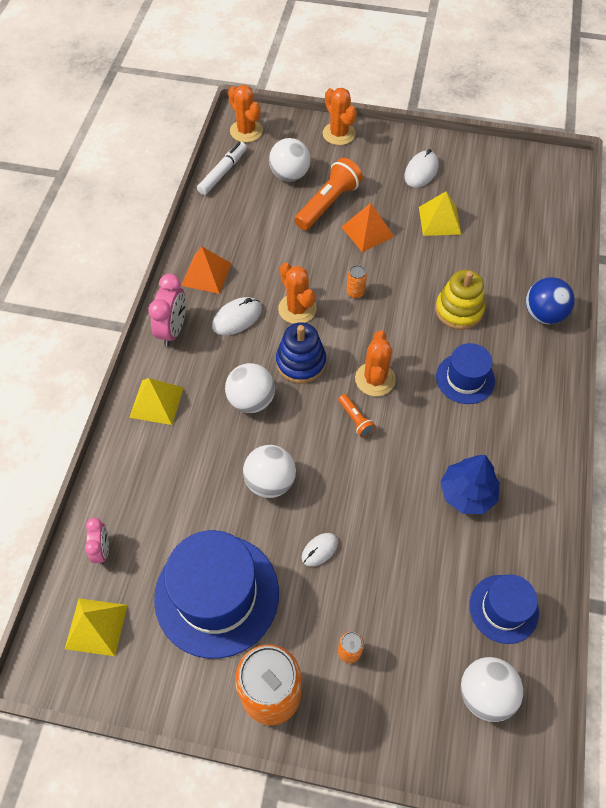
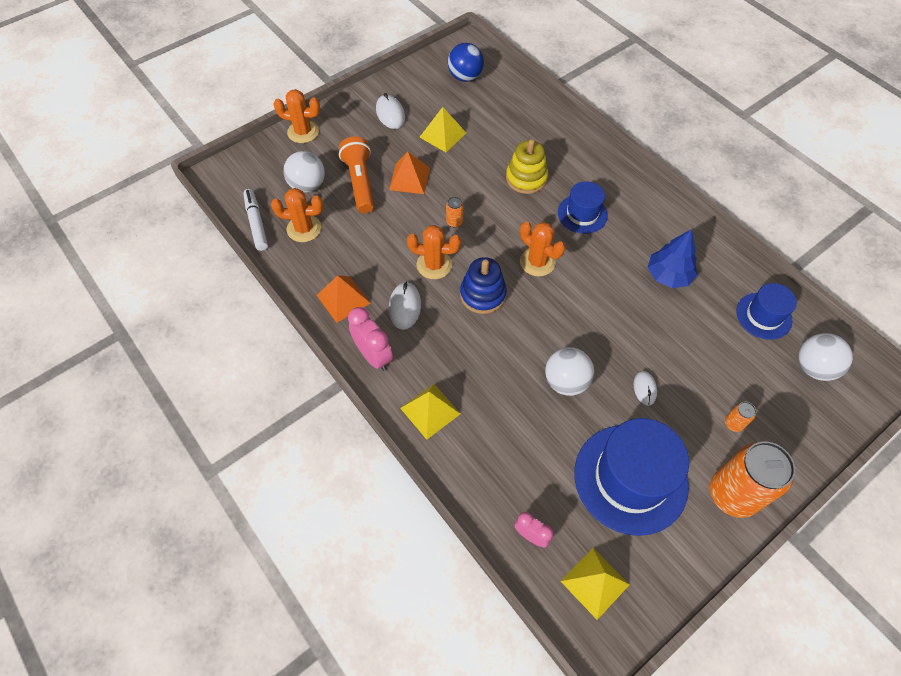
camera: 50 degrees left, 0 degrees up
(246, 131) = (233, 181): orange cactus -> orange cactus (304, 229)
(251, 400) = (486, 347): white ball -> none
(355, 419) = (560, 296): orange flashlight -> none
(543, 314) = (571, 140): blue ball -> blue ball (465, 77)

